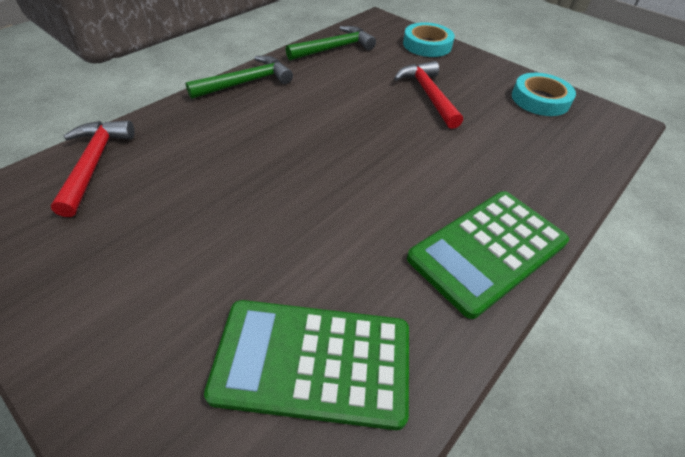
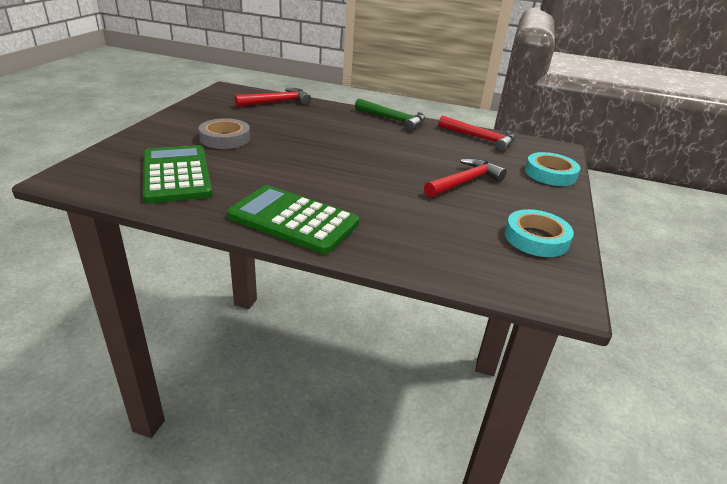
camera: 65 degrees right, 15 degrees down
(201, 264) = (225, 138): none -> grey tape
(334, 48) = (480, 138): green hammer -> red hammer

